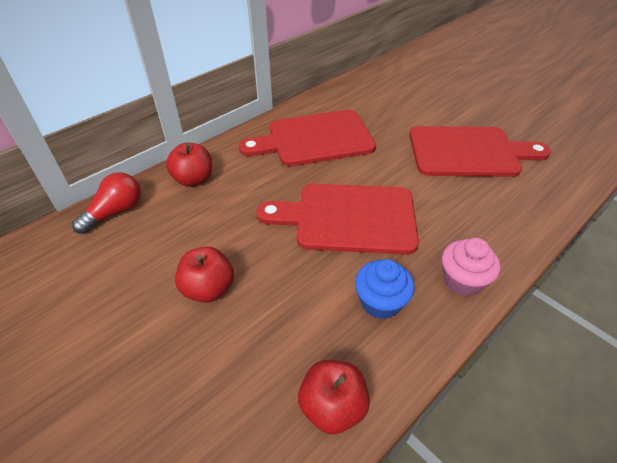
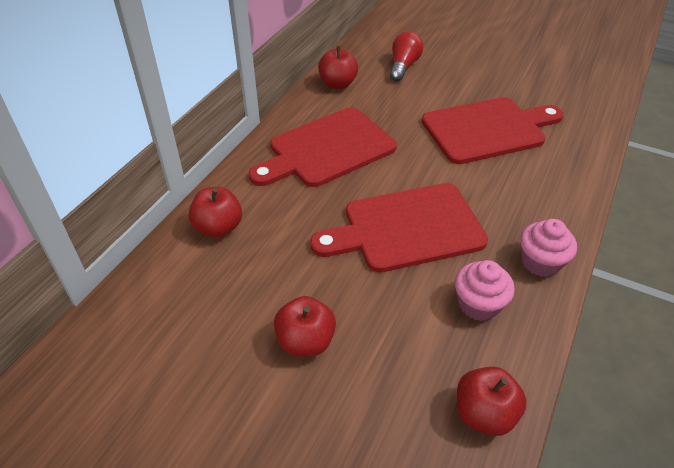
camera: 20 degrees left, 0 degrees up
(115, 212) = (149, 288): red light bulb -> red light bulb (403, 66)
(352, 91) = (338, 84): none -> red apple
(380, 302) = (478, 304): blue cupcake -> pink cupcake

